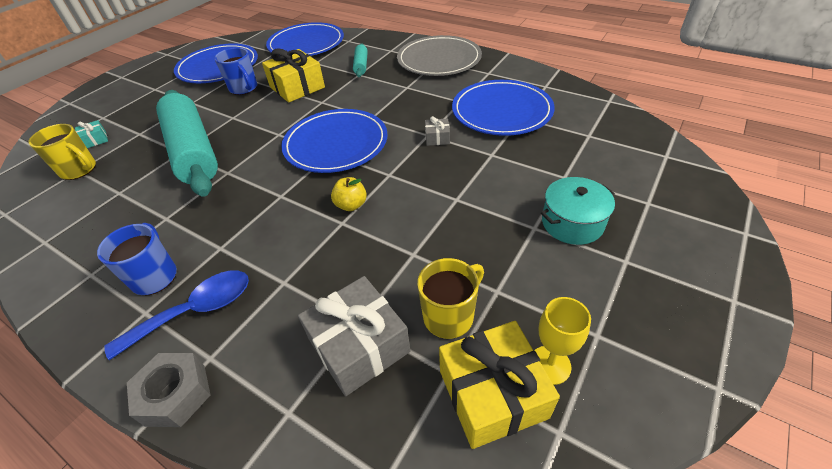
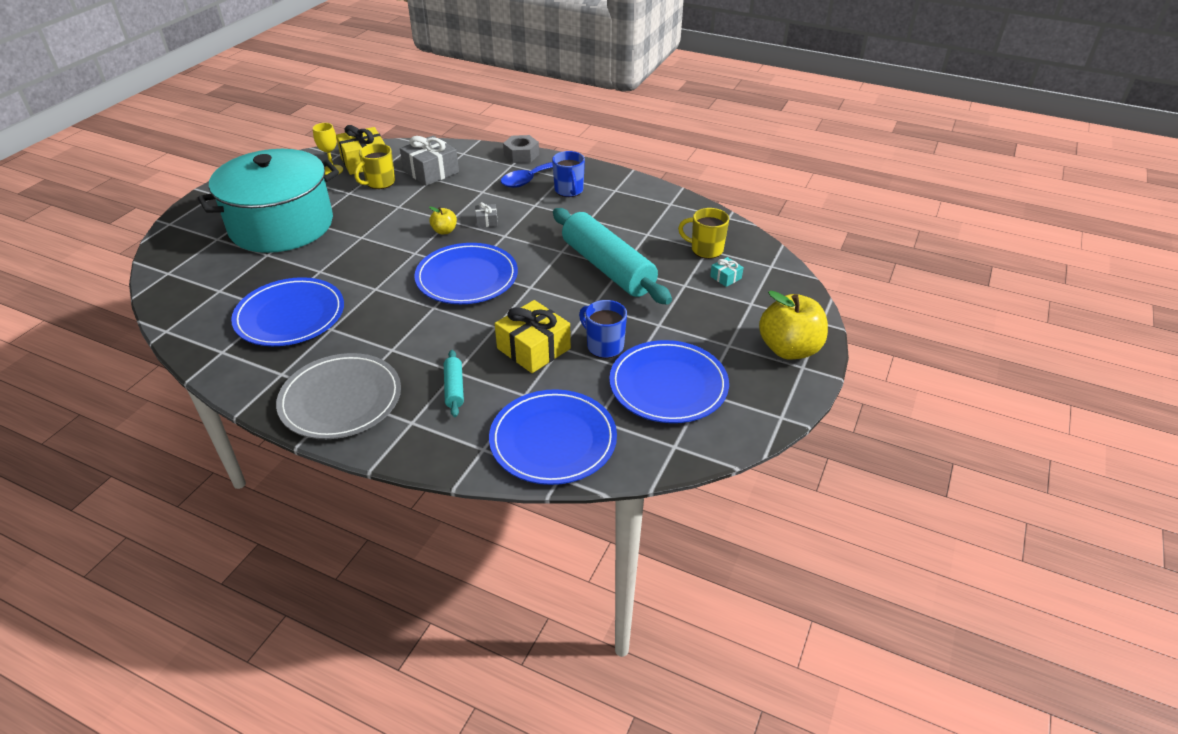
camera: 170 degrees right, 5 degrees down
(116, 86) = (789, 349): none -> yellow apple
(437, 138) = (366, 285): grey gift -> grey gift (487, 221)
(572, 223) = (281, 225): turquoise pot -> turquoise pot, size x2.35

